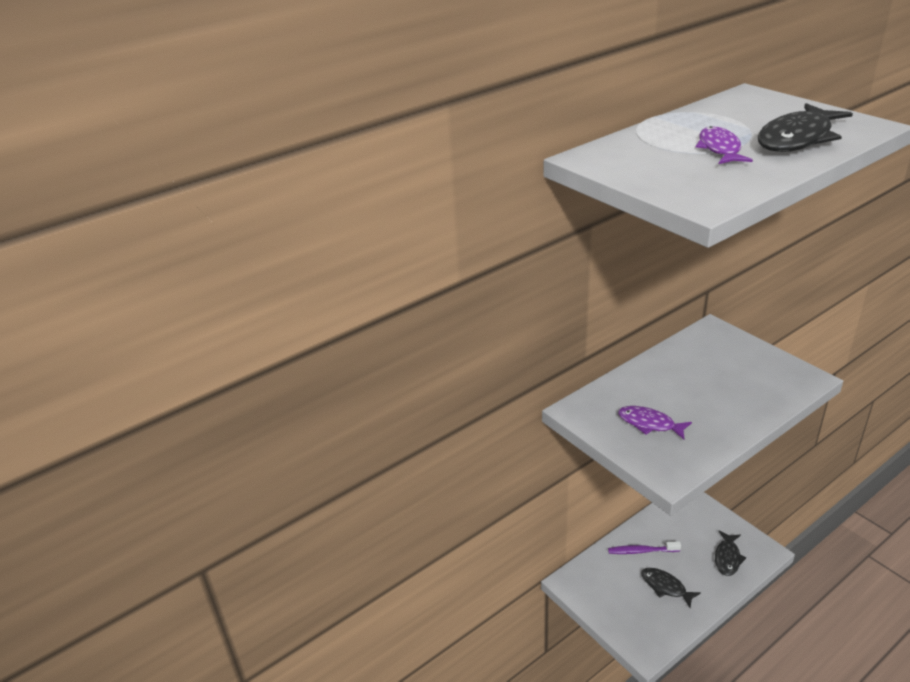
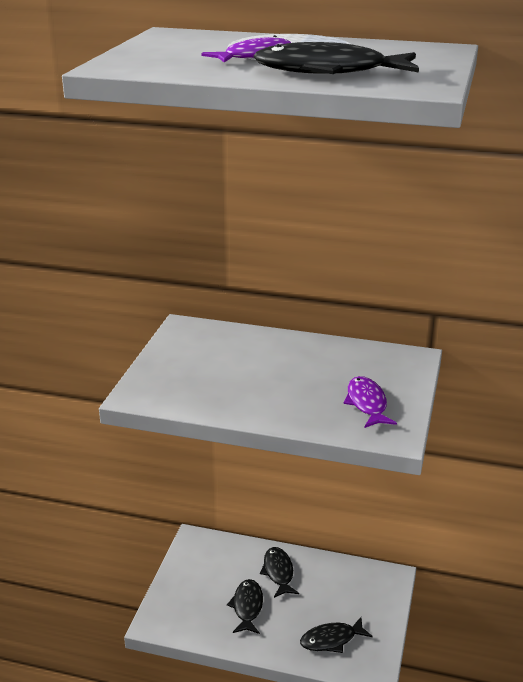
camera: 50 degrees right, 5 degrees down
(641, 551) = (278, 572): purple toothbrush -> black fish
(649, 424) = (203, 365): purple fish -> purple fish (367, 403)

